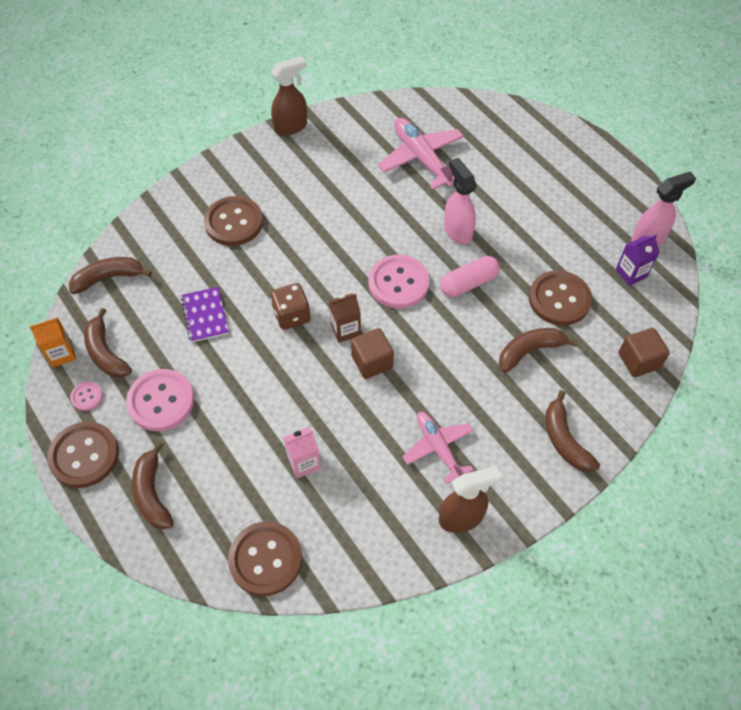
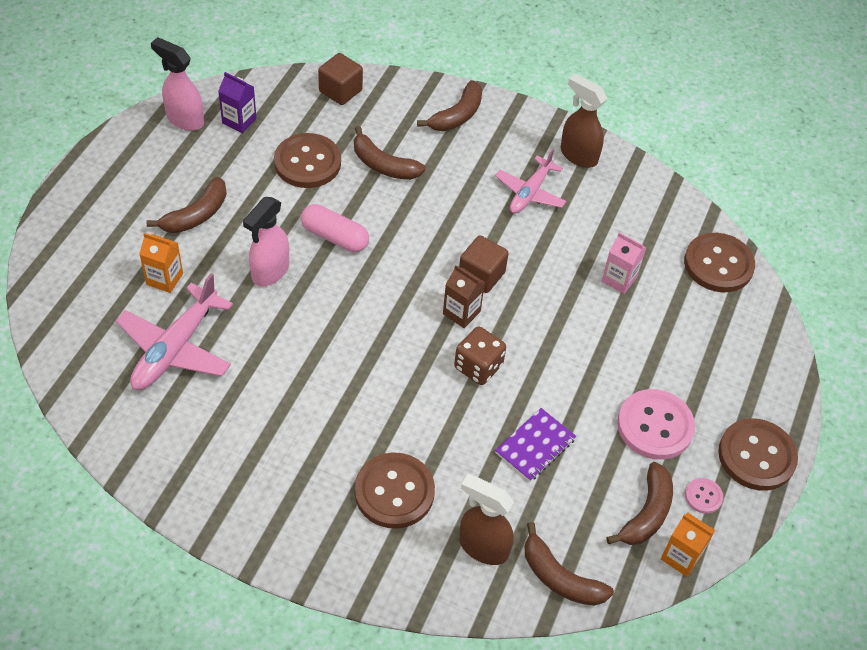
camera: 125 degrees left, 5 degrees down
(152, 493) = (739, 376): brown banana -> brown banana (196, 215)
(291, 126) = (196, 517): brown spray bottle -> brown spray bottle (482, 547)
(398, 283) = (373, 294): pink button -> none
(486, 173) = (164, 279): none -> orange carton

